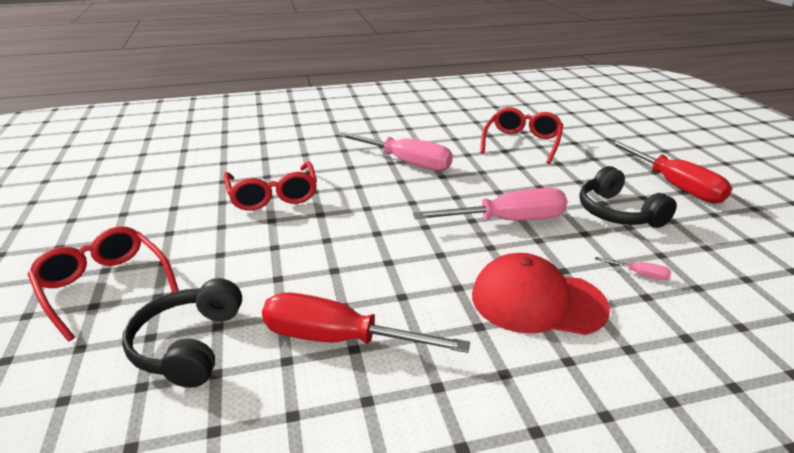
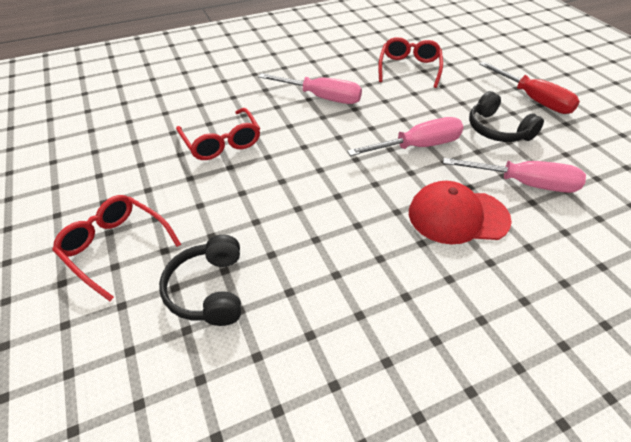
camera: 10 degrees left, 15 degrees up
(339, 339) = (323, 268): red screwdriver -> none
(639, 274) = (524, 183): pink screwdriver -> pink screwdriver, size x2.49

